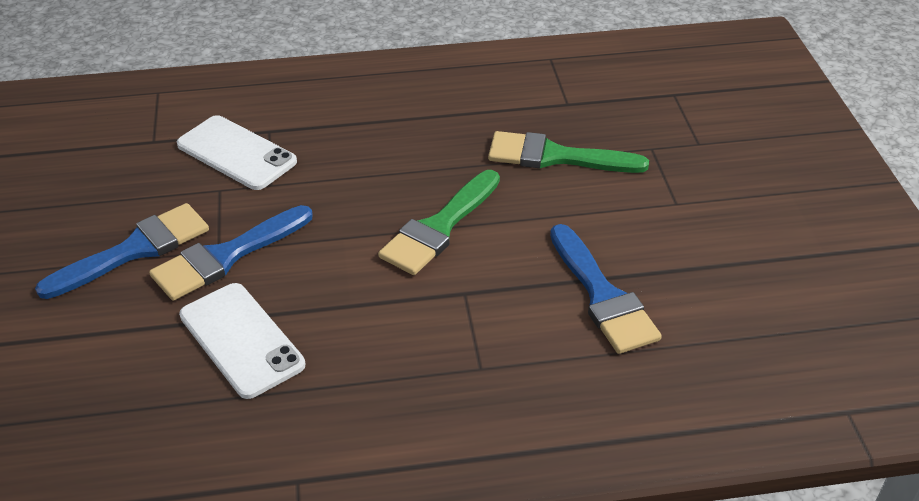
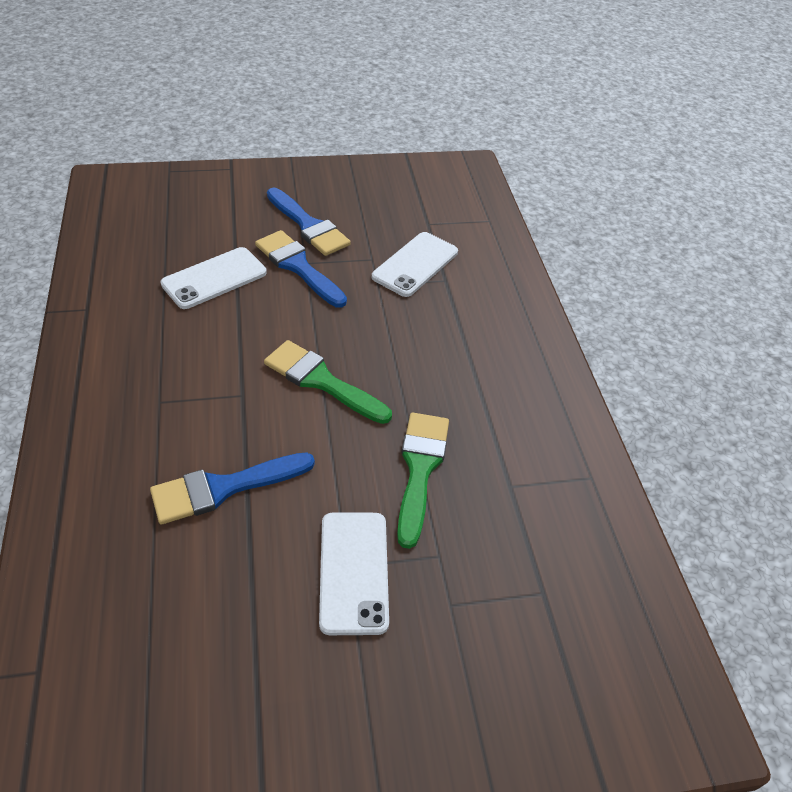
camera: 85 degrees right, 5 degrees up
(681, 199) = (353, 571): none -> white phone

